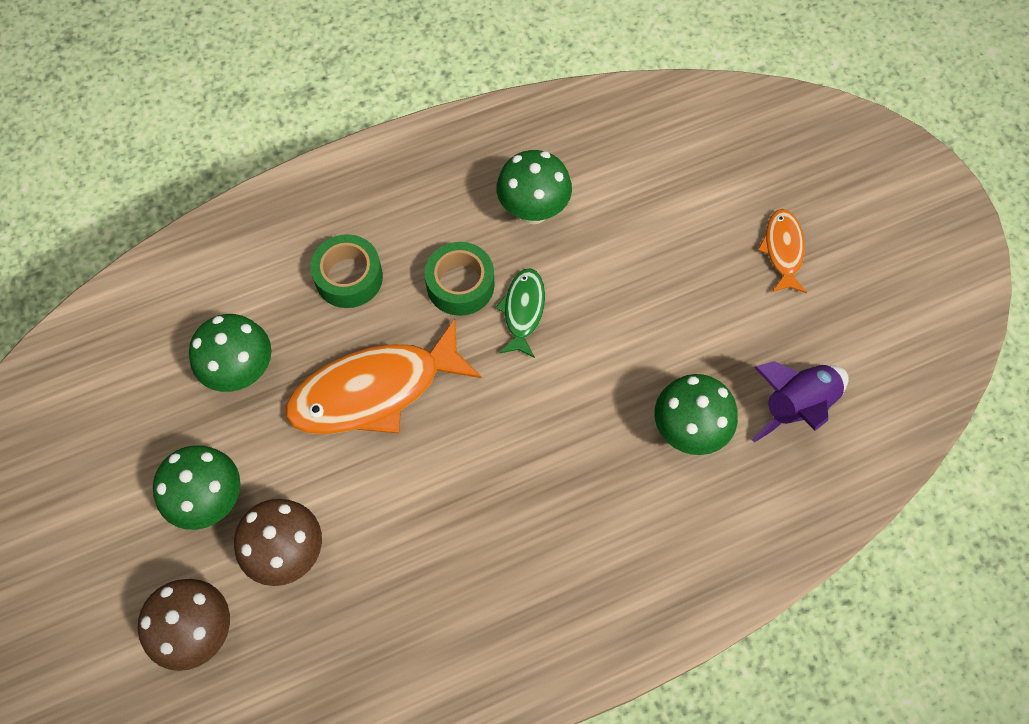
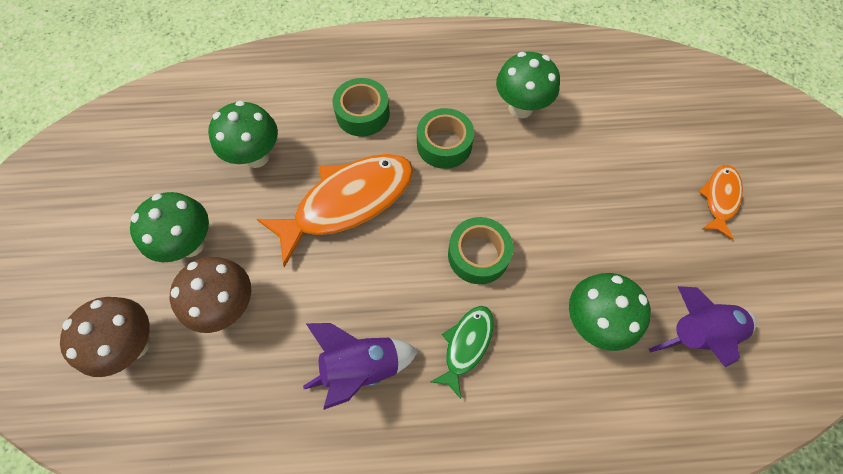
camera: 20 degrees right, 0 degrees up
(374, 391) = (348, 202): orange fish -> orange fish turned 150 degrees clockwise
(462, 563) = (361, 366): none -> purple rocket
(523, 311) = (486, 179): green fish -> green fish (466, 345)
(544, 401) = (478, 255): none -> green tape

